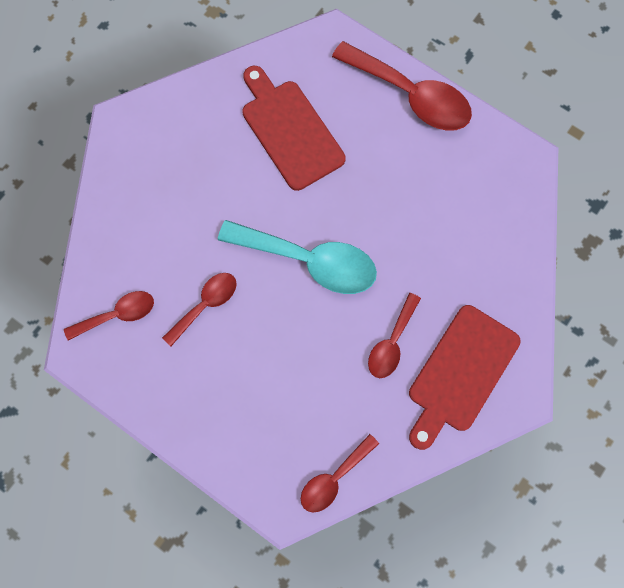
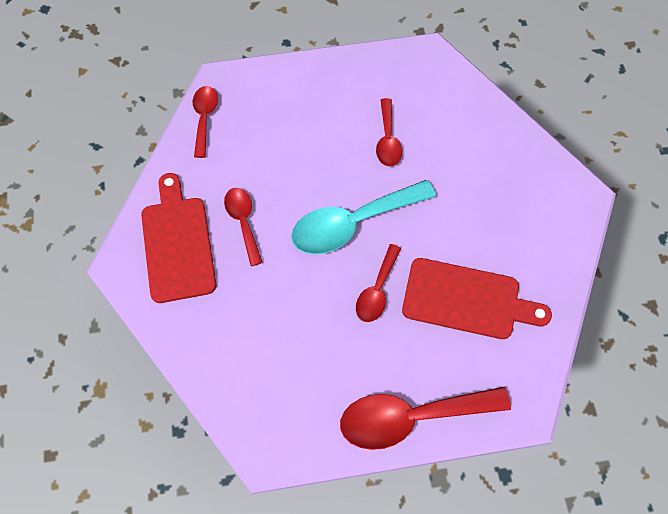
camera: 135 degrees right, 10 degrees down
(117, 315) = (433, 89): red spoon -> red spoon (377, 290)

